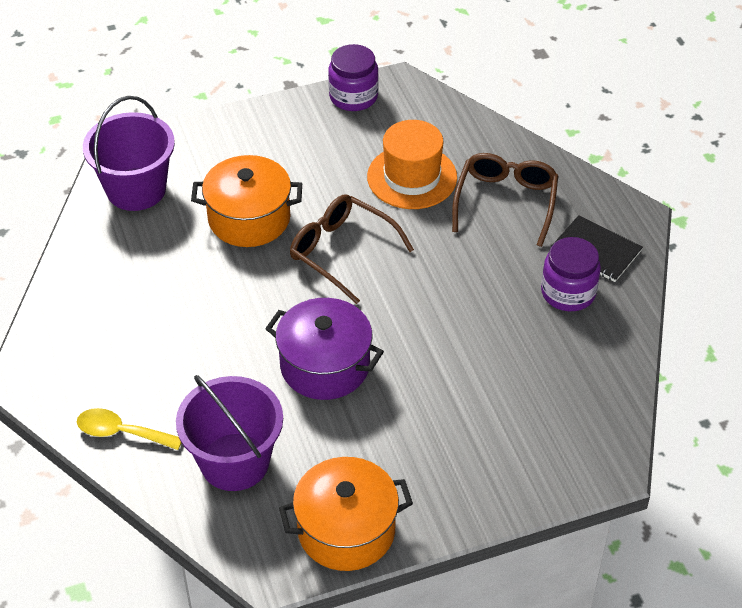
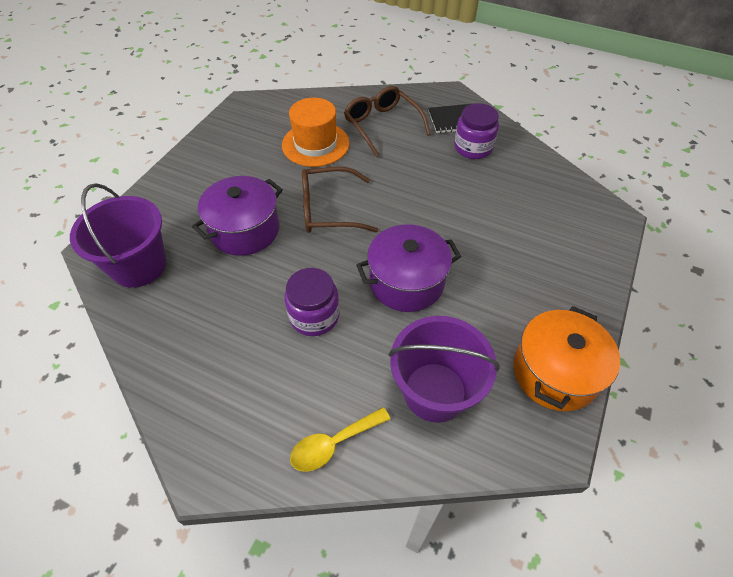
camera: 45 degrees left, 5 degrees up
(249, 218) = (245, 230): orange pot -> purple pot
(353, 96) = (225, 124): purple jar -> purple jar (314, 316)

